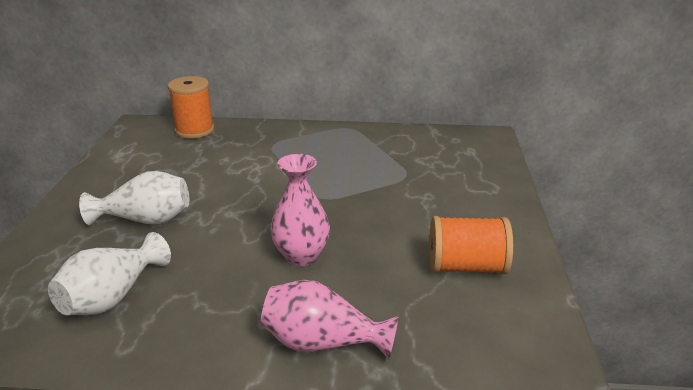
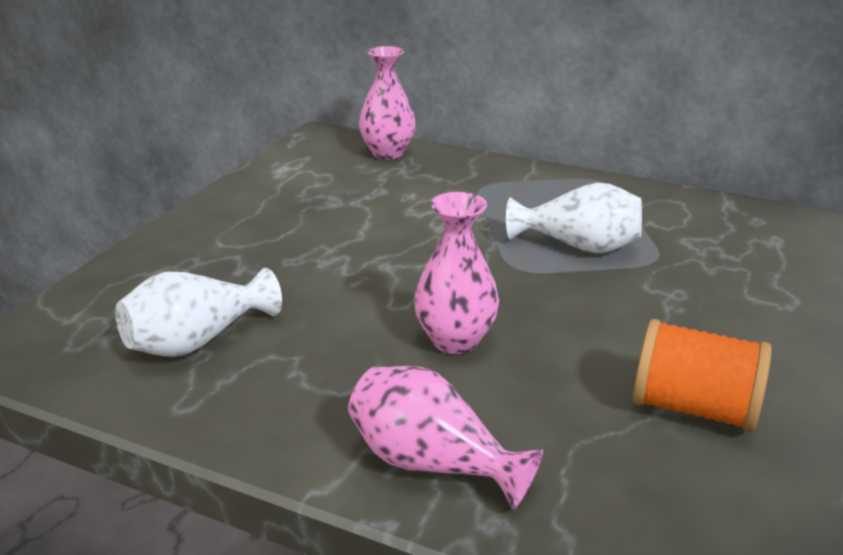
camera: 20 degrees right, 0 degrees up
(145, 220) = (278, 255): white vase -> white vase (578, 246)
(194, 130) = (387, 153): orange spool -> pink vase

